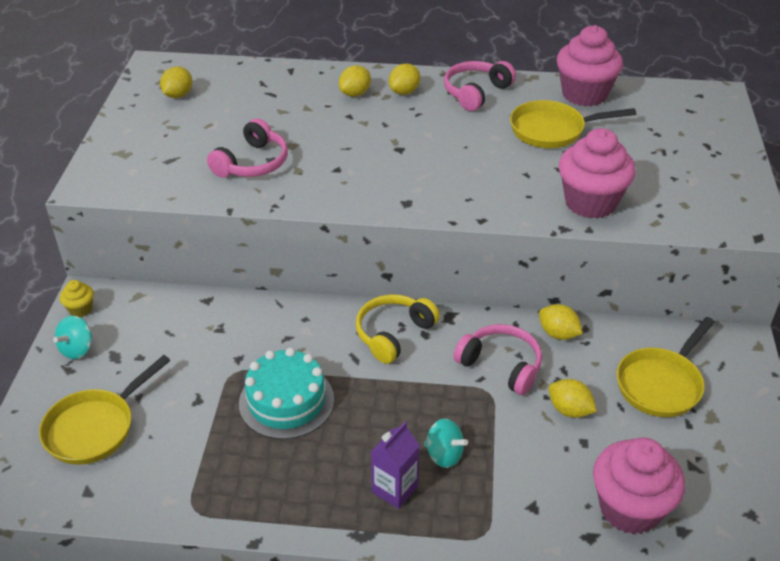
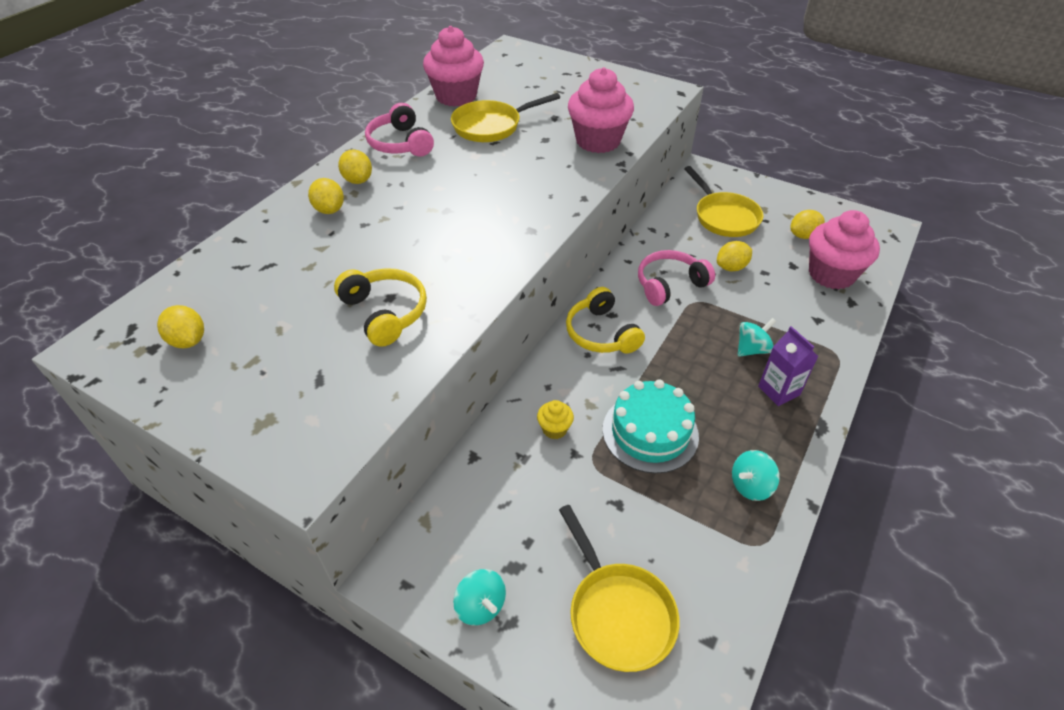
camera: 65 degrees left, 5 degrees up
(80, 309) = (411, 587): yellow cupcake -> yellow cupcake (554, 429)
(252, 163) = (385, 313): pink headphones -> yellow headphones
(257, 489) = (750, 486): none -> turquoise spinning top
(552, 130) = (491, 126): yellow pan -> yellow pan turned 45 degrees clockwise
(558, 334) = (650, 244): yellow lemon -> yellow lemon (803, 235)

